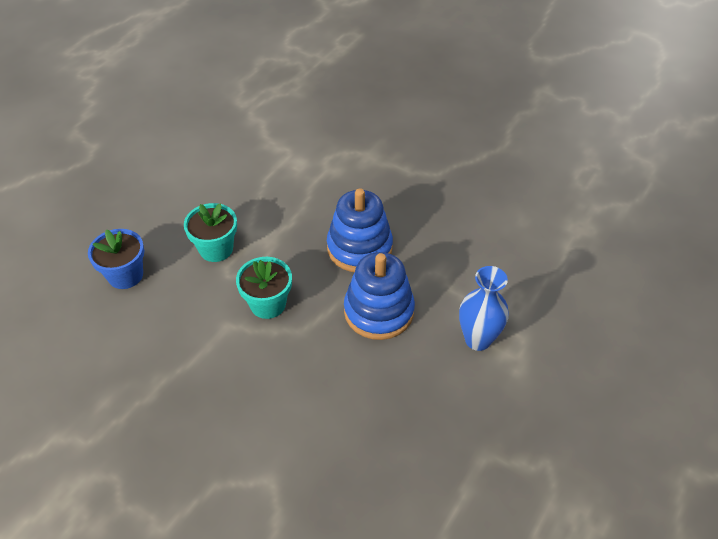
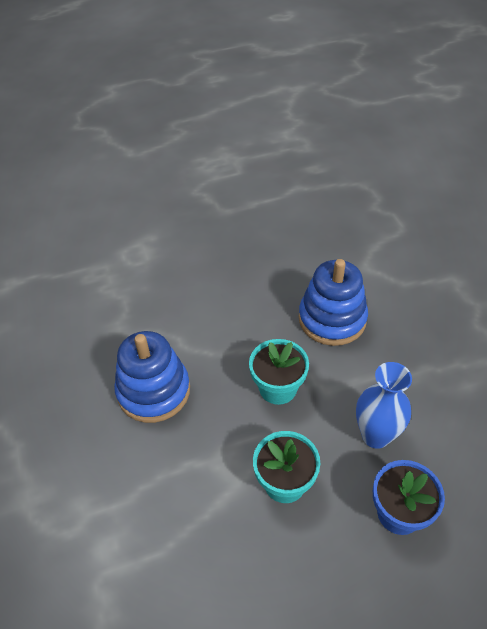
camera: 140 degrees left, 0 degrees up
(379, 311) = (196, 326): blue stacking toy -> blue stacking toy (332, 319)
(477, 339) = (151, 267): blue vase -> blue vase (375, 435)

